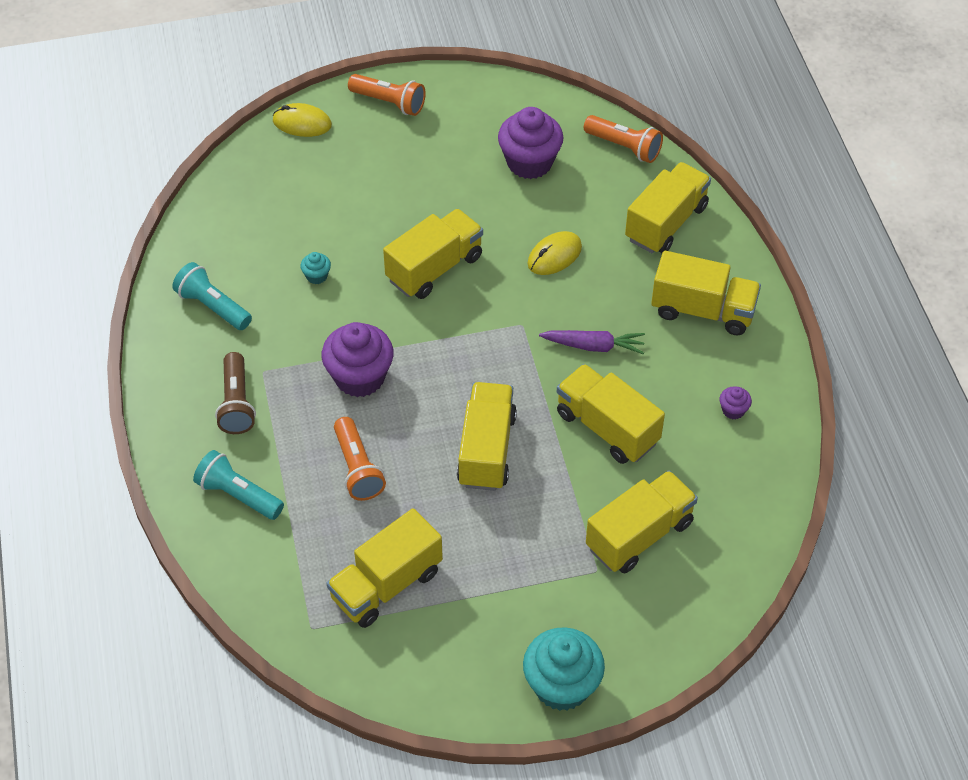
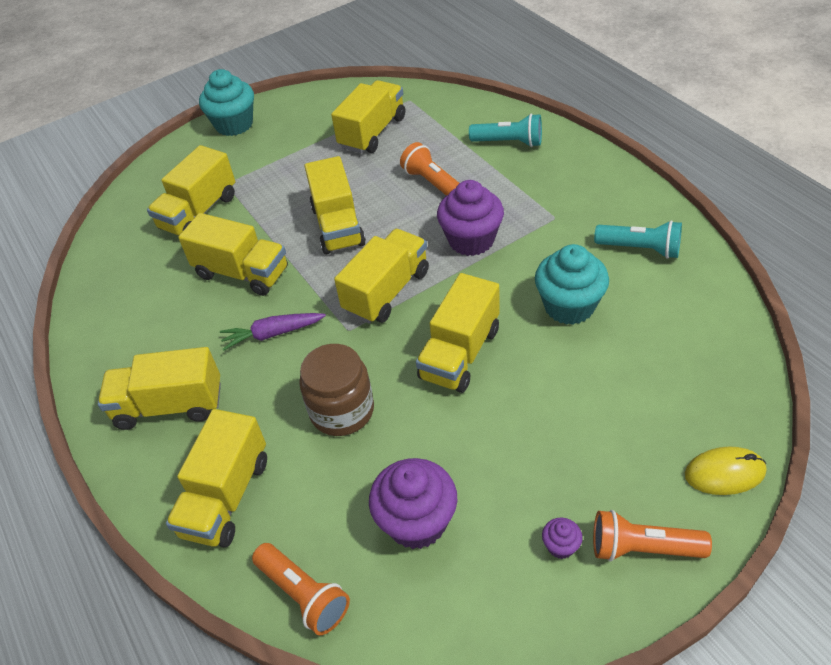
camera: 165 degrees right, 5 degrees down
(237, 403) = (557, 191): brown flashlight -> none
(317, 276) = (569, 306): turquoise cupcake -> turquoise cupcake, size x2.25
(470, 351) = (387, 291): none -> yellow truck
(554, 255) = (342, 410): yellow mouse -> brown jar
(624, 147) = (303, 594): orange flashlight -> orange flashlight turned 150 degrees counterclockwise
(733, 410) = (130, 322): purple cupcake -> purple cupcake (561, 546)

